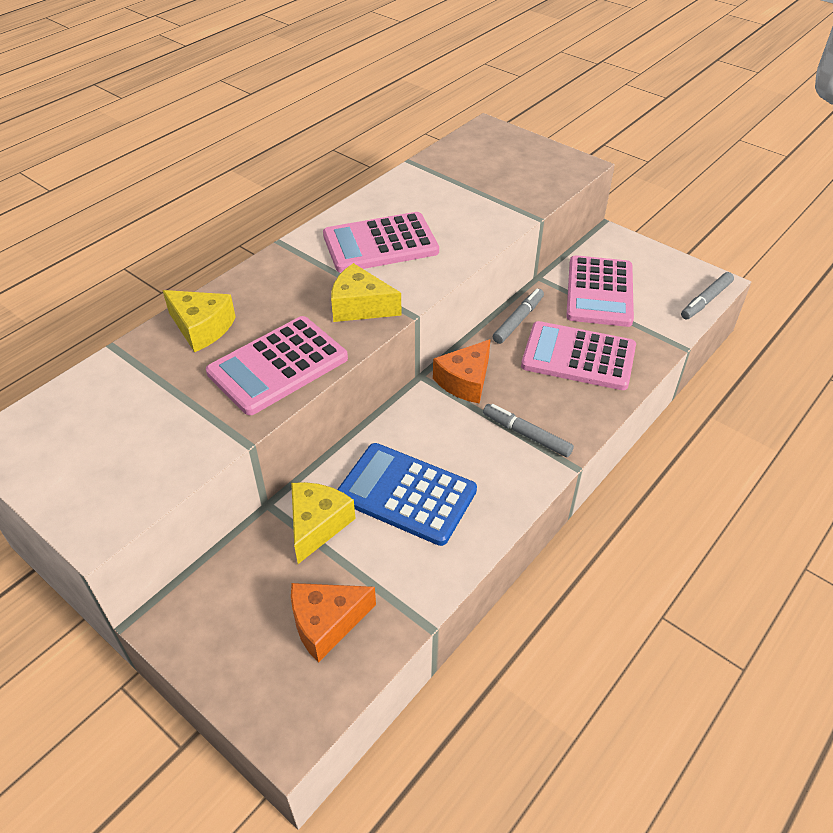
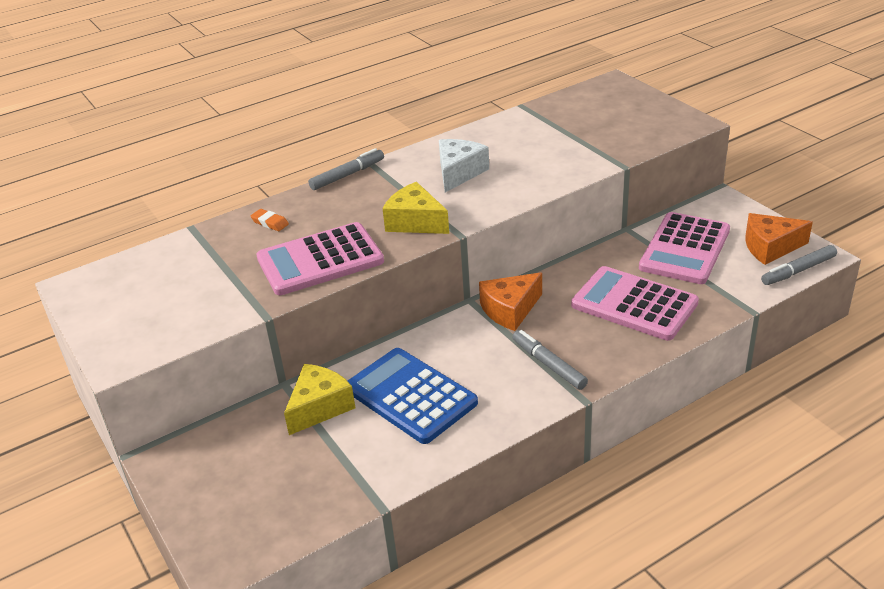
camera: 20 degrees right, 10 degrees down
(202, 328) = (270, 223): yellow cheese -> orange eraser
(326, 623) = (292, 486): orange cheese -> orange cheese (770, 247)
(380, 244) = (459, 173): pink calculator -> white cheese
(518, 320) = (587, 264): grey marker -> grey marker (347, 175)

